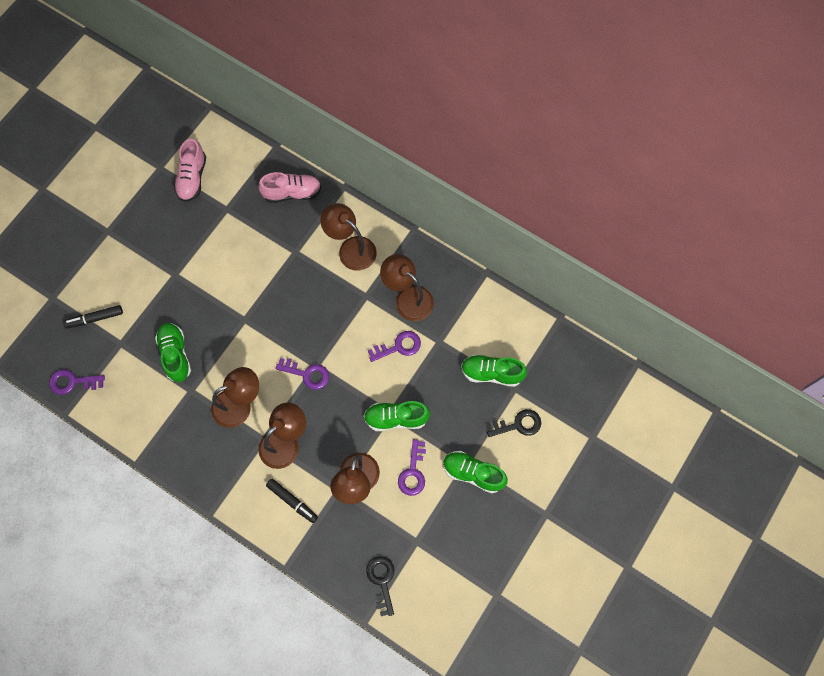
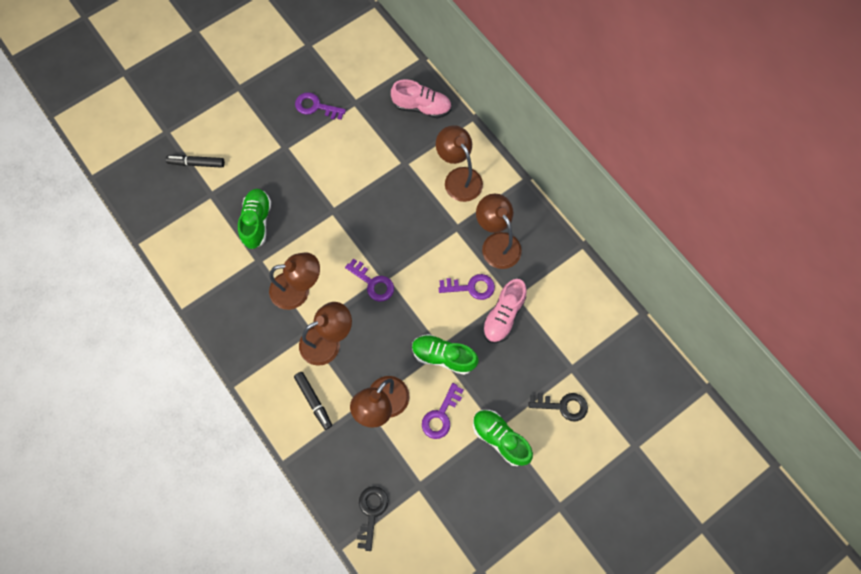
camera: 20 degrees right, 0 degrees up
(72, 382) = (154, 215): purple key -> purple key (315, 106)
(192, 178) = (334, 64): pink shoe -> pink shoe (503, 316)
(491, 373) = (554, 345): green shoe -> none

